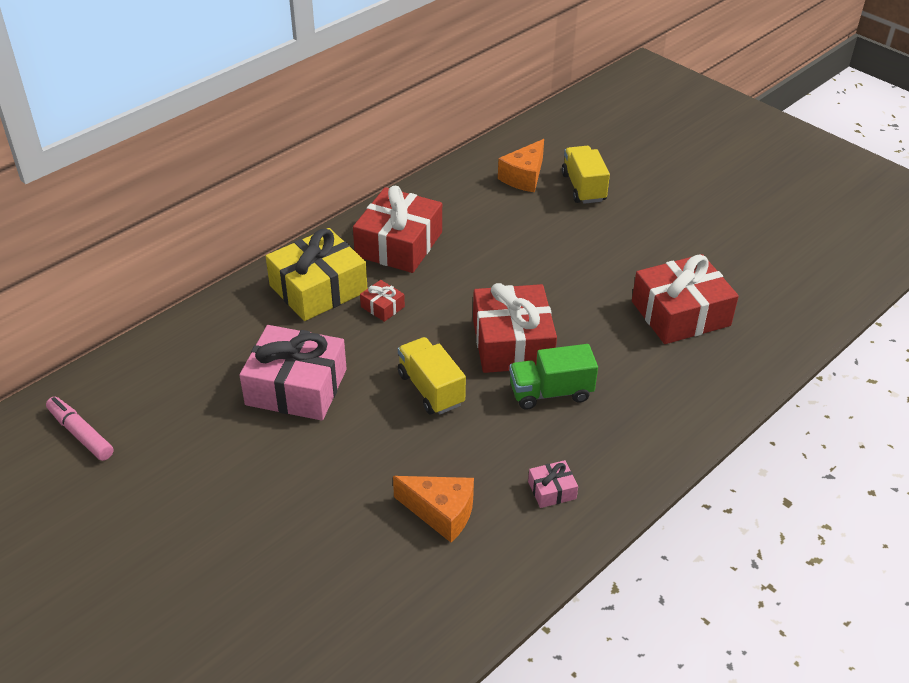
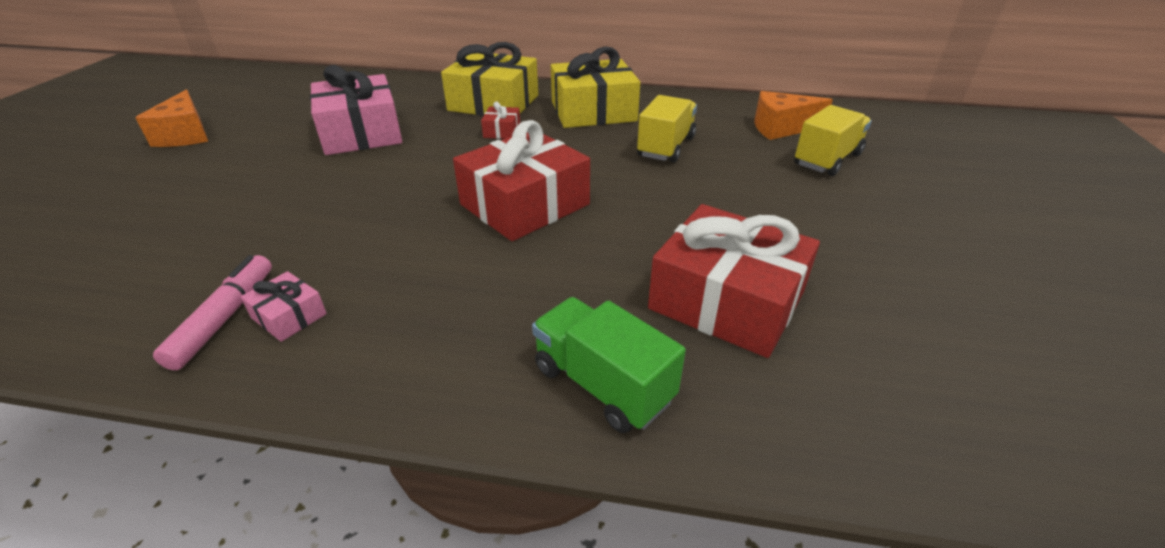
camera: 55 degrees right, 5 degrees down
(81, 434) = (254, 88): pink marker -> pink marker (225, 318)
(399, 244) = (593, 111): red gift -> yellow gift
(431, 389) = (409, 187): yellow truck -> yellow truck (666, 147)
(441, 513) = (217, 254): orange cheese -> orange cheese (186, 135)
(550, 392) = (467, 255): green truck -> green truck (602, 384)

